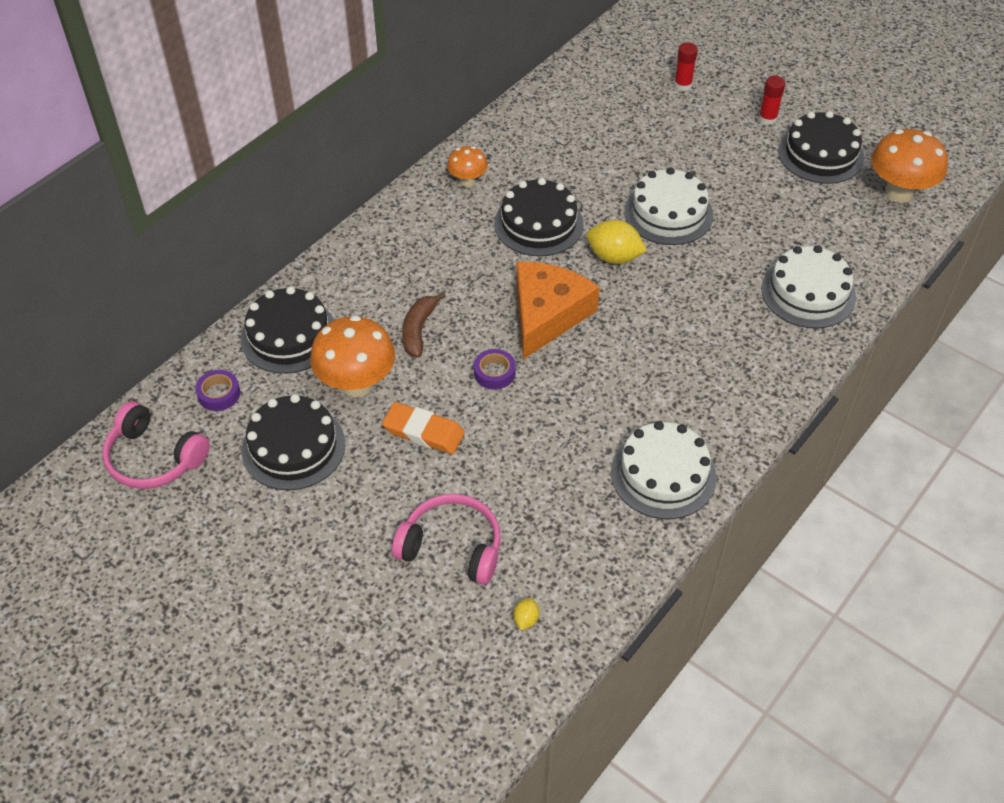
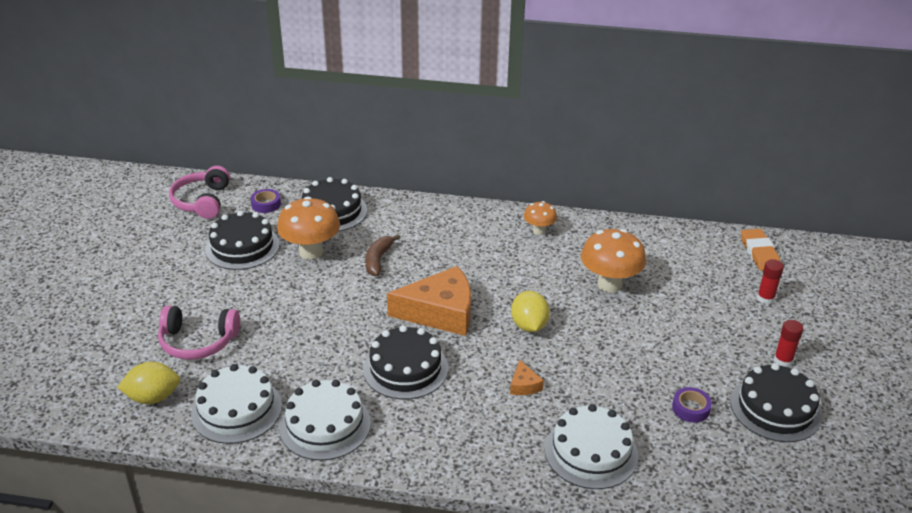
camera: 60 degrees right, 15 degrees down
(418, 330) = (378, 260): brown banana -> brown banana turned 60 degrees counterclockwise
(423, 432) = (289, 294): orange eraser -> orange eraser (759, 253)
(452, 547) = (198, 341): pink headphones -> pink headphones turned 105 degrees clockwise
(494, 373) = (364, 307): purple tape -> purple tape (690, 408)
(526, 619) = (153, 397): yellow lemon -> yellow lemon, size x2.10
(538, 224) = (528, 277): black cake -> black cake (405, 368)
(668, 213) = (605, 339): white cake -> white cake (236, 409)
(696, 298) = (524, 385): none -> orange cheese
(898, 193) = (782, 479): orange mushroom -> orange mushroom (609, 284)

